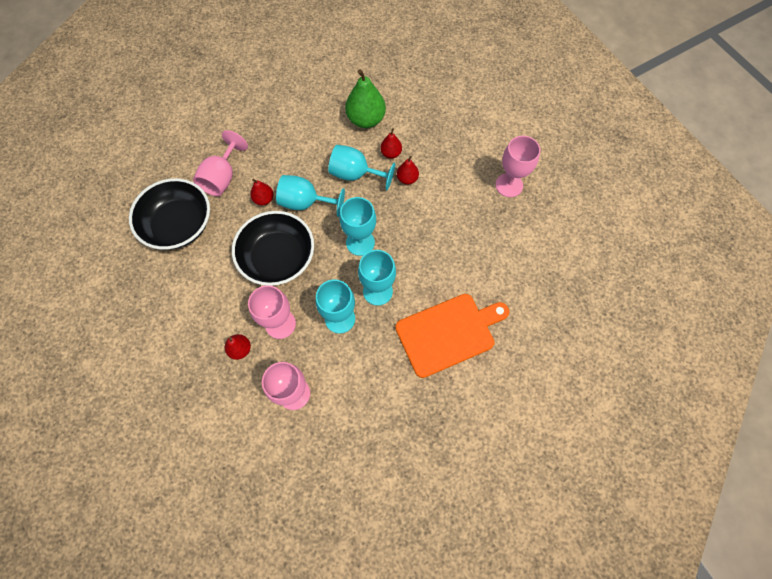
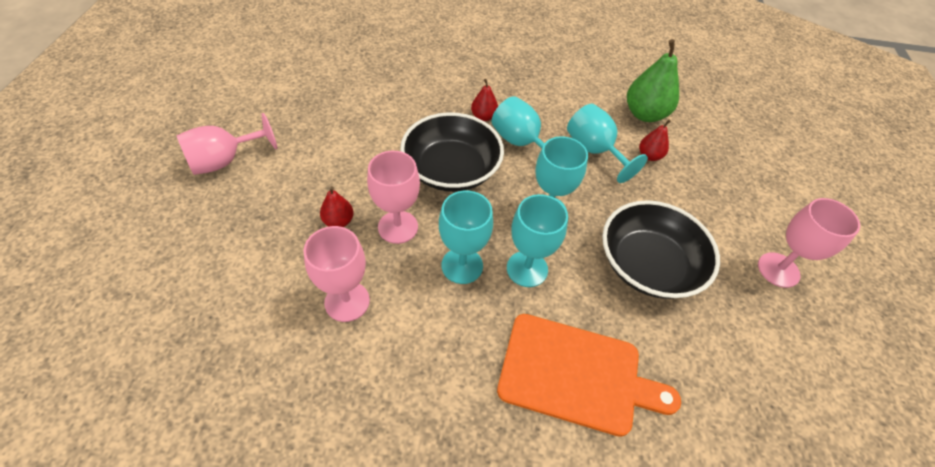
camera: 35 degrees right, 15 degrees down
(179, 224) = (390, 90): black bowl -> black bowl (648, 265)
(222, 178) = (462, 79): pink goblet -> pink goblet (225, 161)
(407, 179) = (650, 188): red pear -> none

